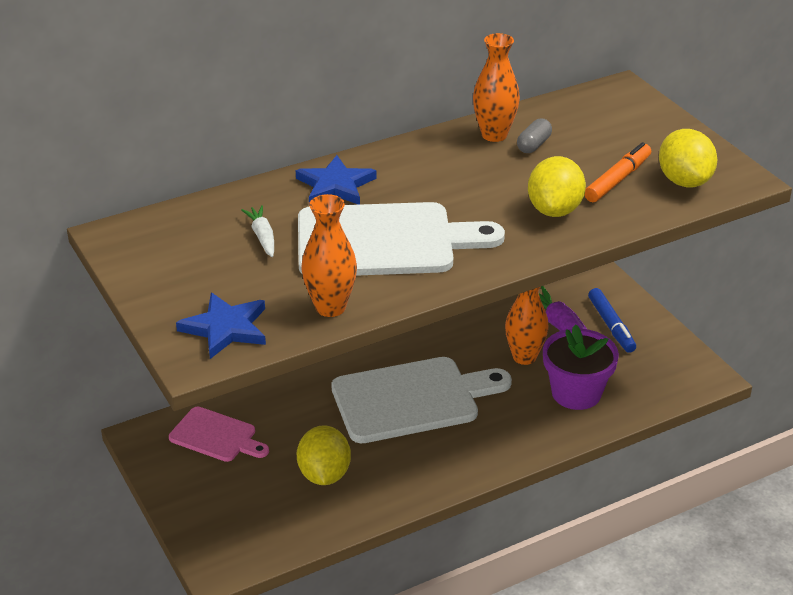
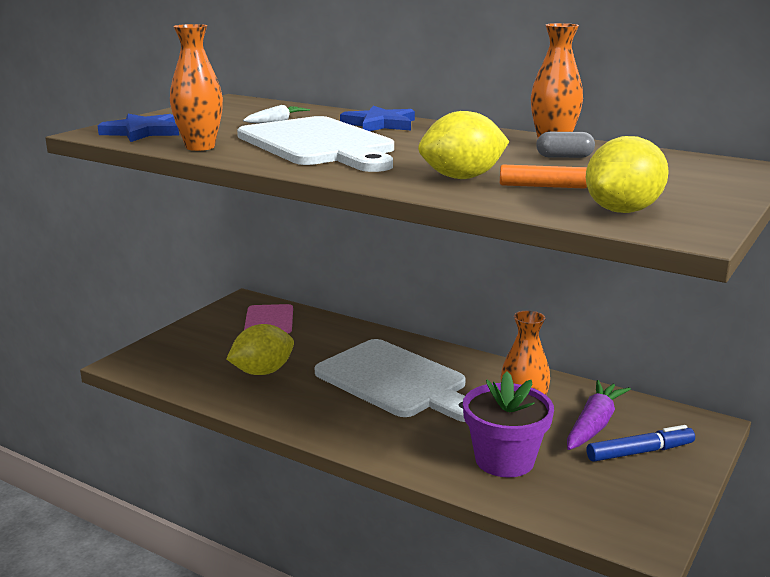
camera: 60 degrees right, 15 degrees down
(611, 326) = (640, 452): blue marker -> blue marker turned 150 degrees counterclockwise

